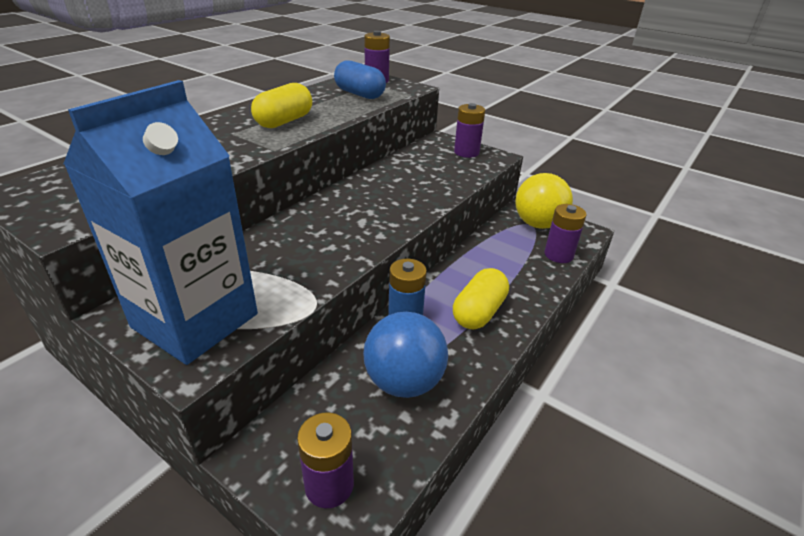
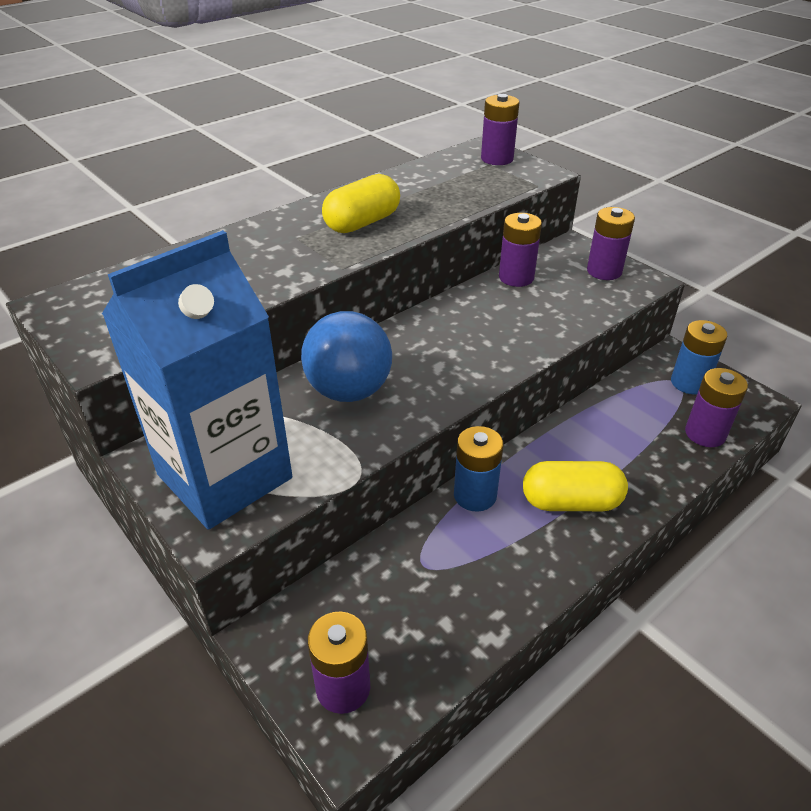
camera: 15 degrees right, 5 degrees up
(359, 94) = (468, 182): blue capsule -> none
(404, 382) = (454, 580): blue ball -> blue ball (349, 391)
(405, 160) = (516, 277): none -> purple battery
(479, 312) = (571, 502): yellow capsule -> yellow capsule turned 45 degrees clockwise
(538, 224) = (689, 383): yellow ball -> blue battery

